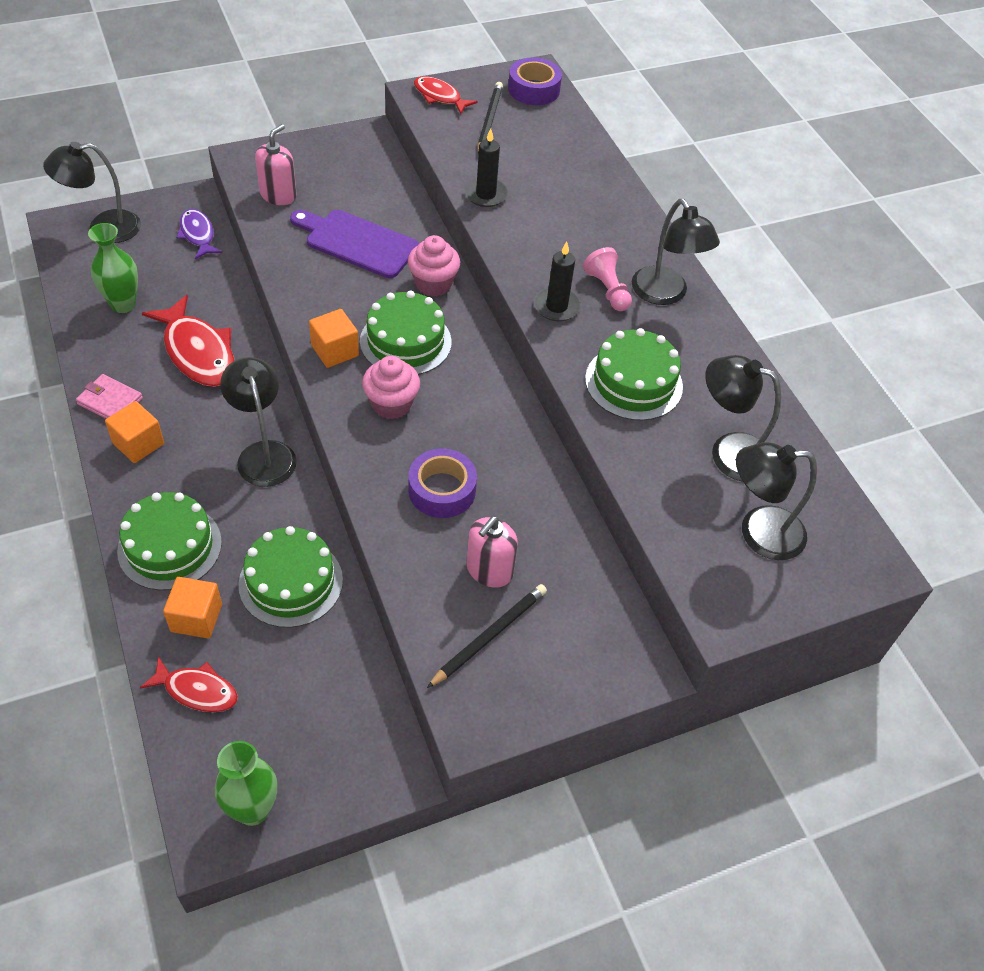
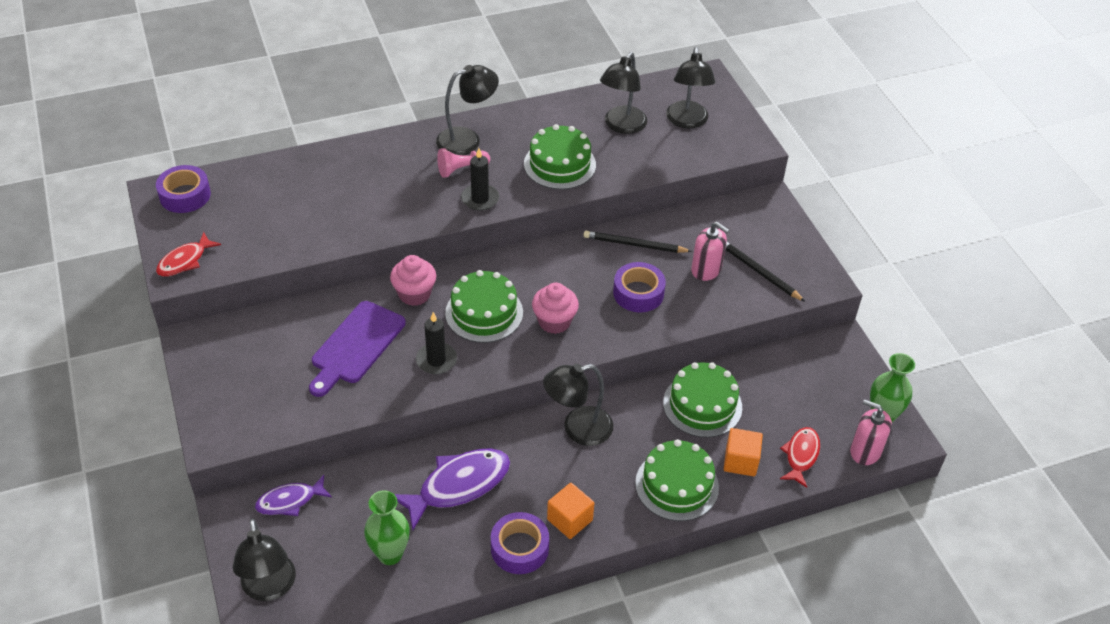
camera: 85 degrees left, 5 degrees down
(110, 401) = (519, 548): pink wallet -> purple tape
(198, 352) = (458, 485): red fish -> purple fish
(278, 195) = (279, 407): pink soap dispenser -> pink soap dispenser (865, 451)
(335, 351) = (494, 358): orange cube -> none
(486, 194) = (338, 234): black candle -> black candle (436, 360)
(489, 120) = (229, 227): black pencil -> black pencil (634, 245)

